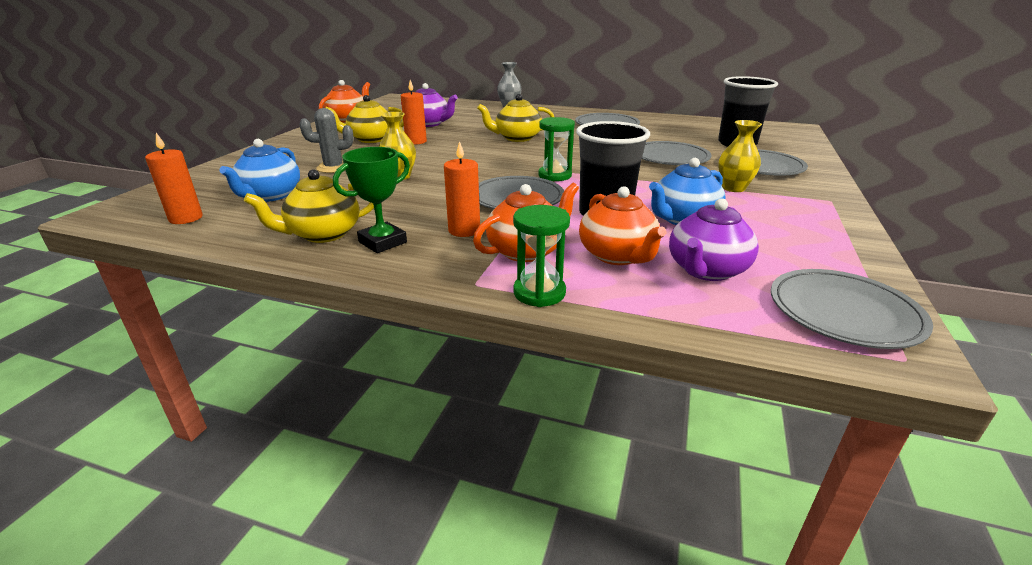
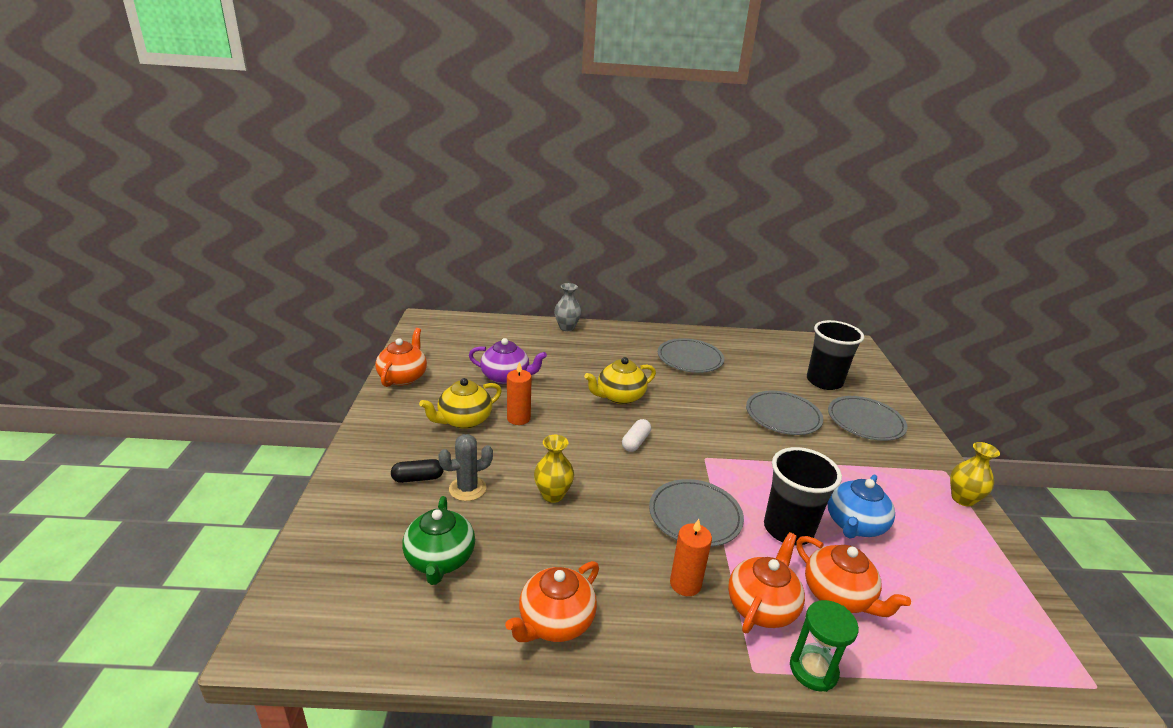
camera: 20 degrees left, 0 degrees up
(186, 218) = (379, 625): orange candle -> none
(270, 196) = (440, 560): blue teapot -> green teapot
(301, 160) = (418, 478): none -> black capsule
(323, 234) = (555, 622): yellow teapot -> orange teapot
(382, 242) = (624, 622): green trophy -> none
(505, 159) = (635, 442): none -> white capsule
(554, 175) = (702, 467): green hourglass -> none
(706, 270) = (915, 602): purple teapot -> none
(733, 188) = (864, 463): yellow vase -> yellow vase (962, 499)
(844, 312) = (1034, 637): grey plate -> none

